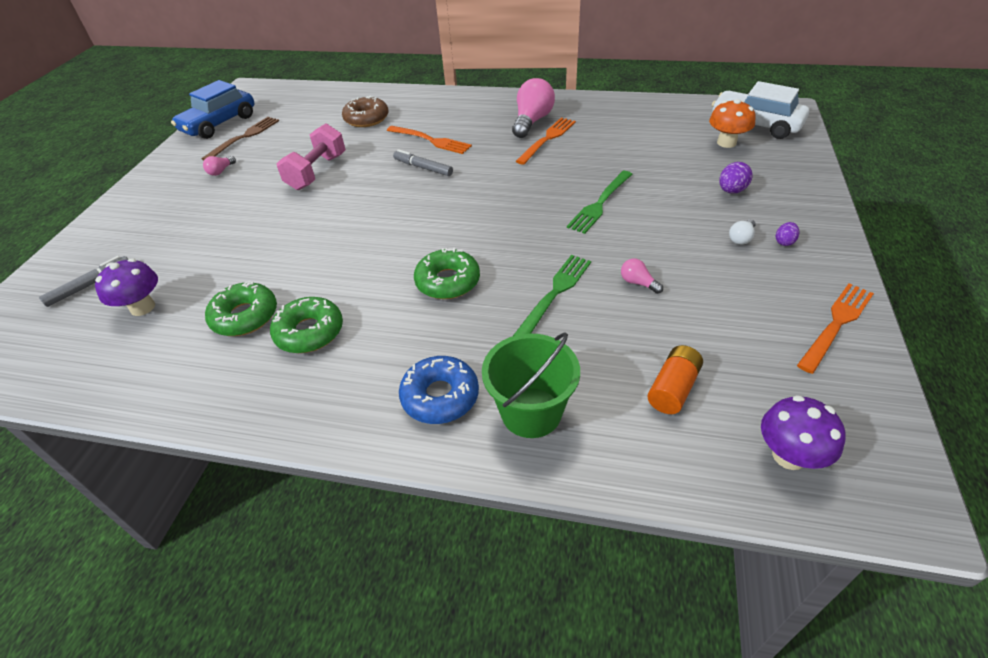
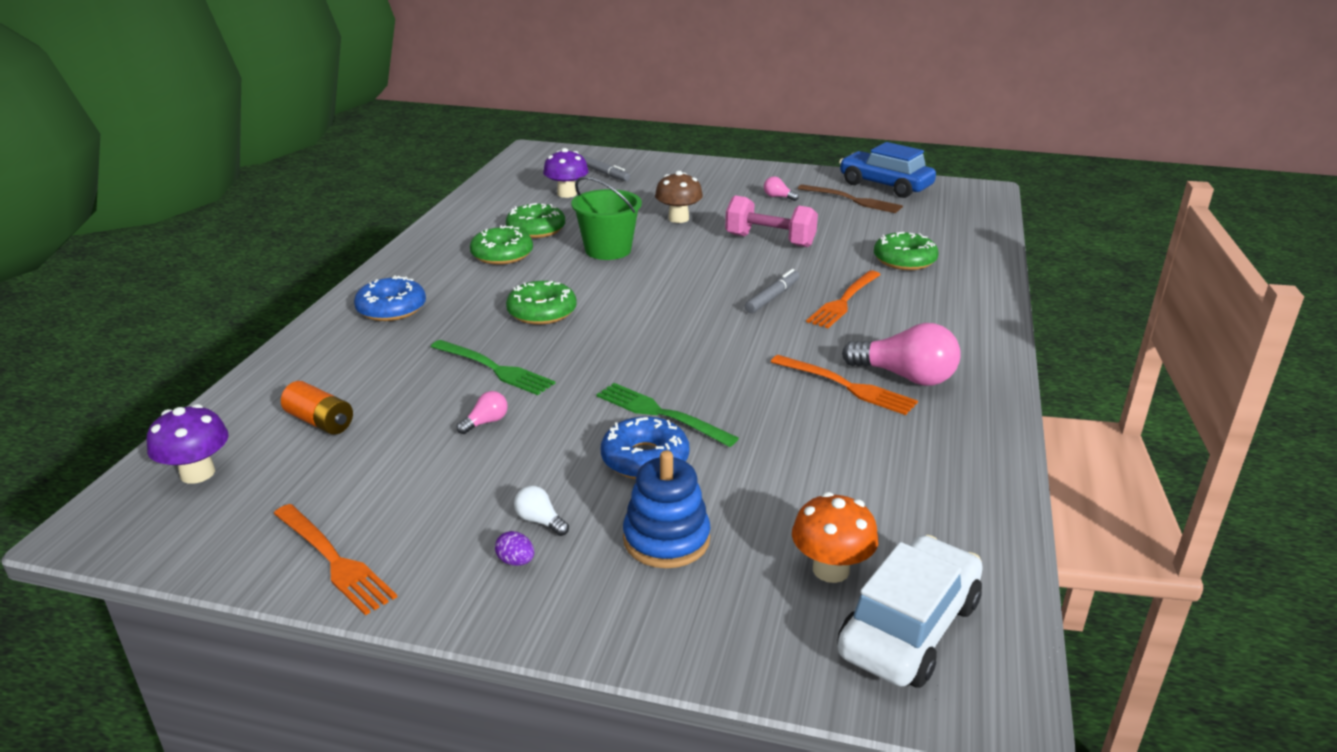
camera: 90 degrees right, 15 degrees down
(251, 222) = (678, 218): none -> brown mushroom
(366, 119) = (904, 260): brown donut -> green donut
(531, 412) = (345, 347): green bucket -> green bucket (608, 250)
(656, 205) = (645, 459): none -> blue donut
(731, 191) = (666, 539): purple egg -> blue stacking toy

